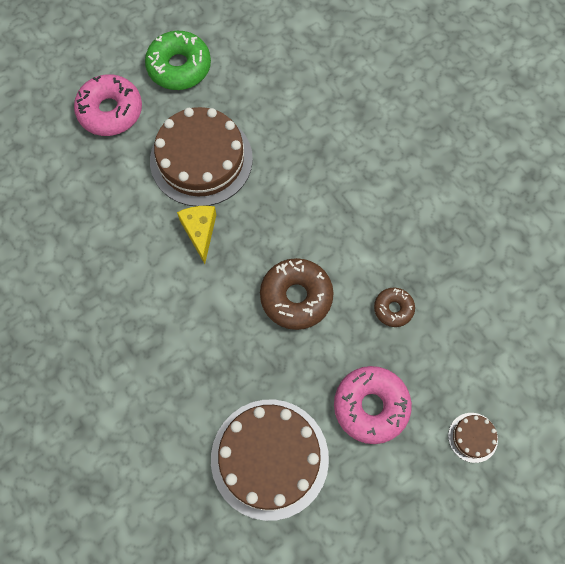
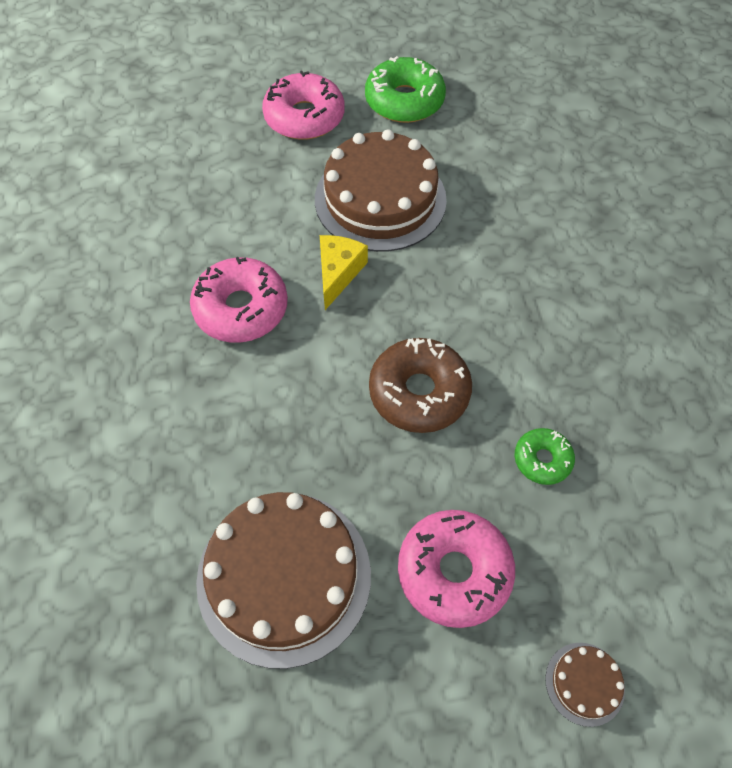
camera: 25 degrees right, 10 degrees down
(145, 288) = (241, 308): none -> pink donut
(393, 309) = (542, 459): brown donut -> green donut

